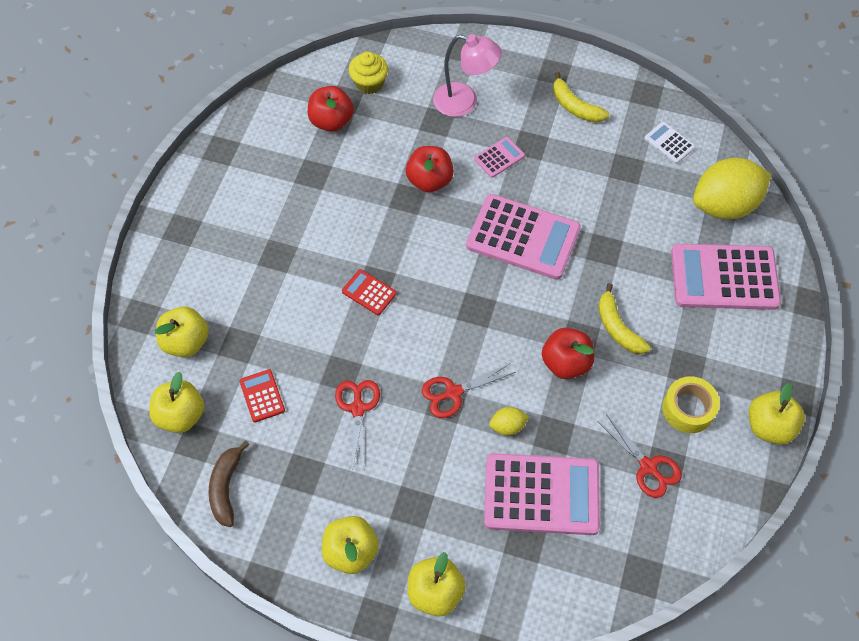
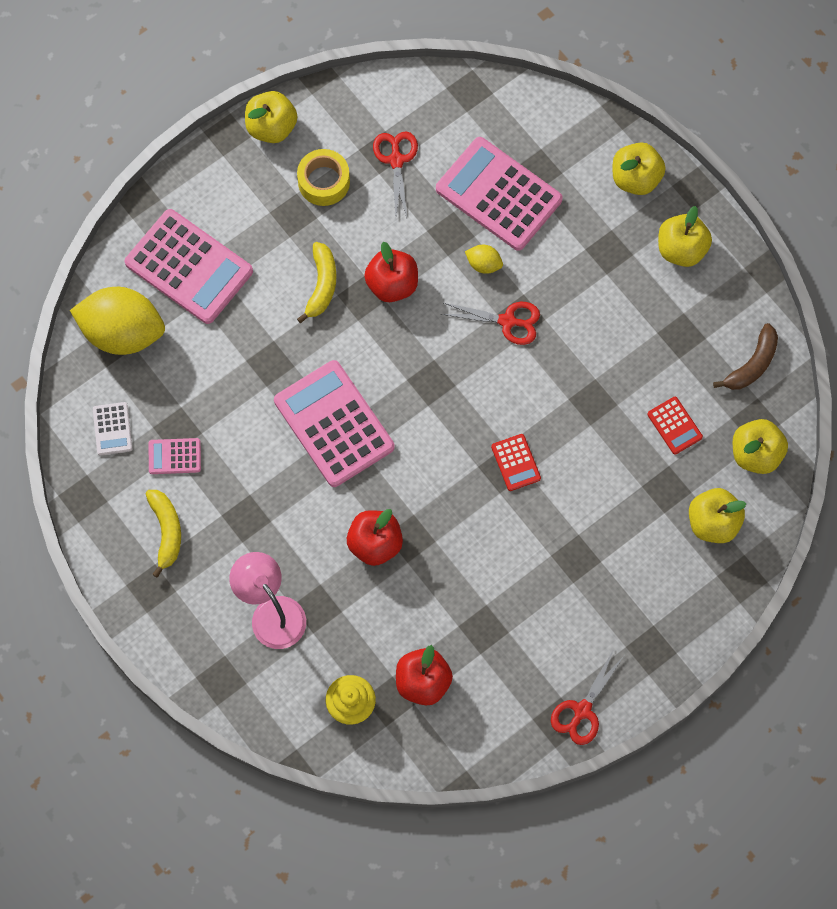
camera: 145 degrees left, 10 degrees up
(262, 396) = (674, 425): red calculator -> red calculator turned 45 degrees counterclockwise
(357, 408) = (599, 361): red scissors -> red scissors (582, 710)
(499, 157) = (288, 524): pink calculator -> pink calculator (174, 456)

